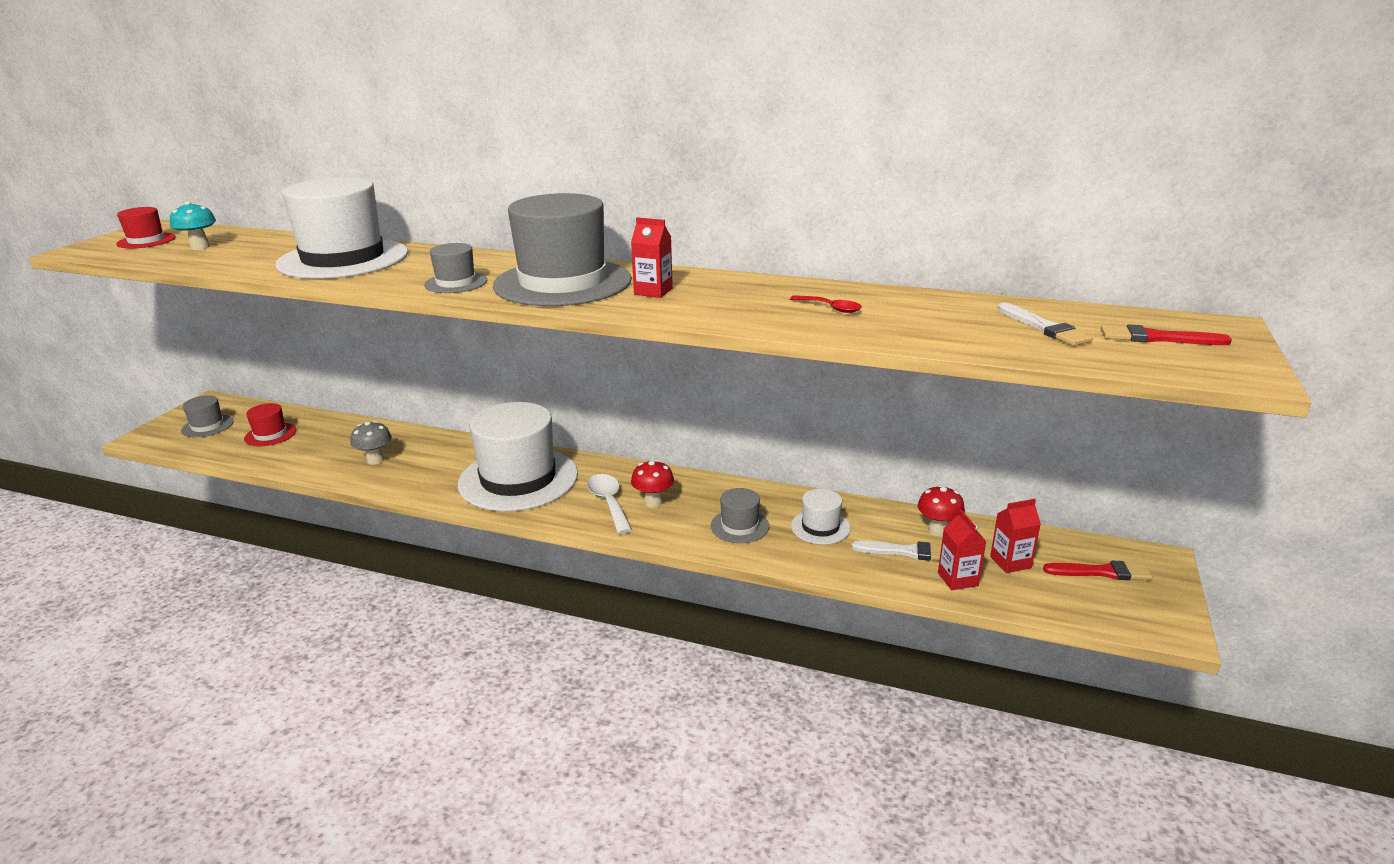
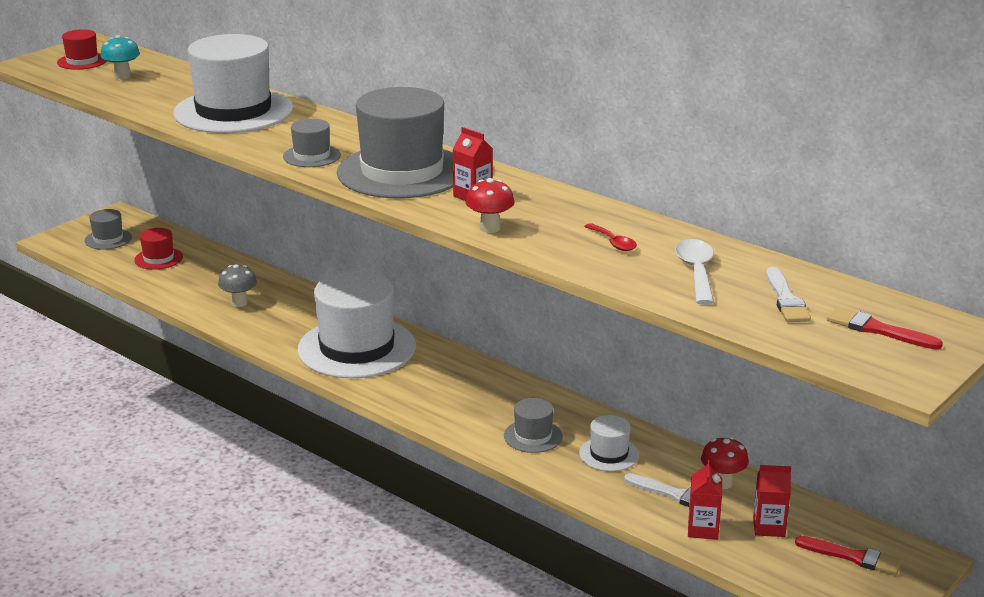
camera: 20 degrees right, 0 degrees up
(609, 503) = (426, 388): white spoon -> white spoon (696, 272)
(653, 502) = (467, 396): red mushroom -> red mushroom (490, 228)

